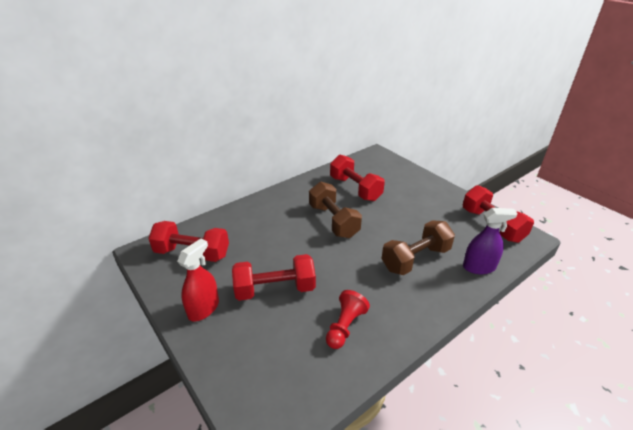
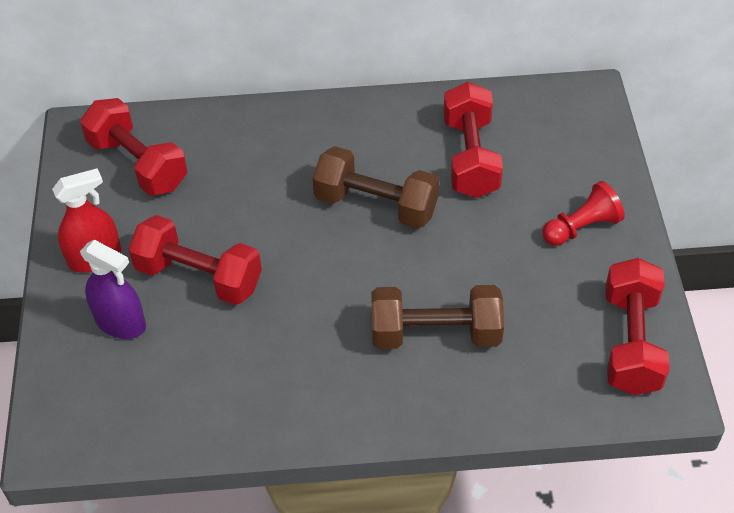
camera: 35 degrees right, 15 degrees up
(333, 221) = (376, 205): brown dumbbell -> brown dumbbell turned 75 degrees counterclockwise
(345, 326) = (241, 377): red pawn -> red pawn (581, 227)
(479, 267) = (519, 398): purple spray bottle -> purple spray bottle (121, 323)

